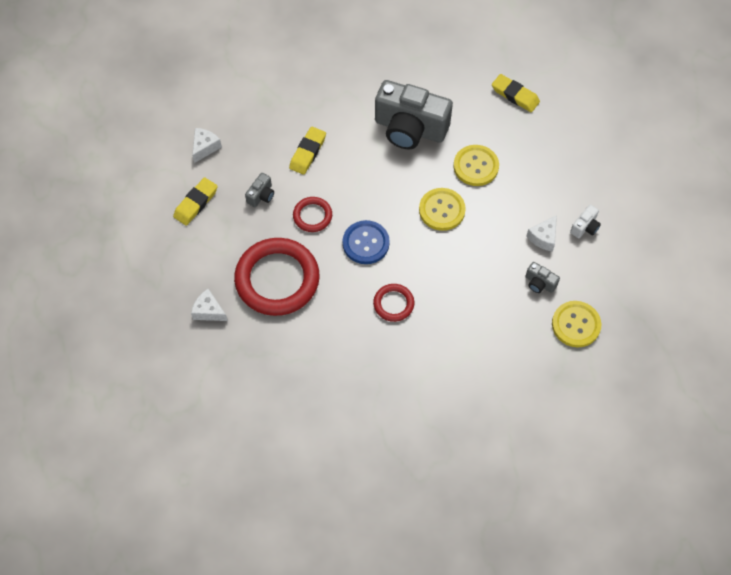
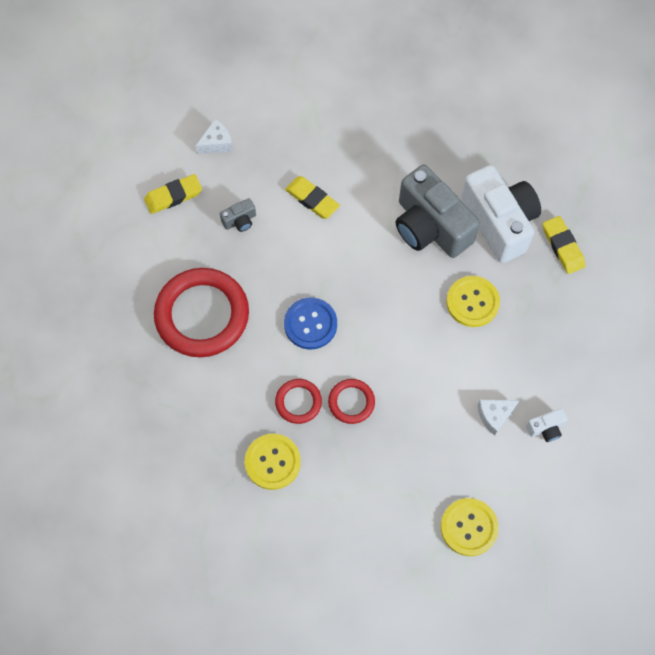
camera: 30 degrees right, 5 degrees up
(209, 311) = (119, 312): white cheese -> none
(307, 152) = (312, 199): yellow eraser -> yellow eraser turned 75 degrees clockwise
(312, 216) = (276, 268): red ring -> red ring (351, 402)
(442, 210) = (408, 330): yellow button -> yellow button (272, 462)
(458, 101) = (499, 222): none -> white camera
(539, 283) = (459, 462): grey camera -> none

